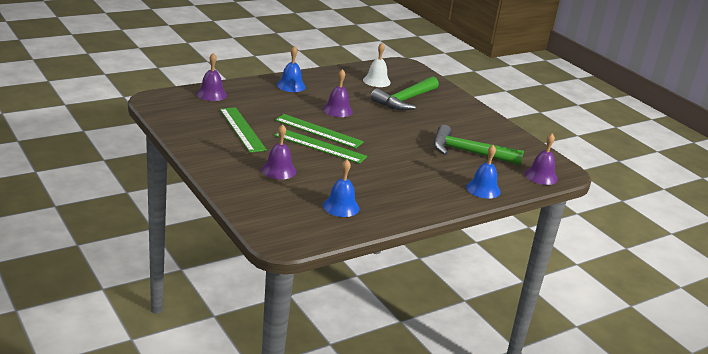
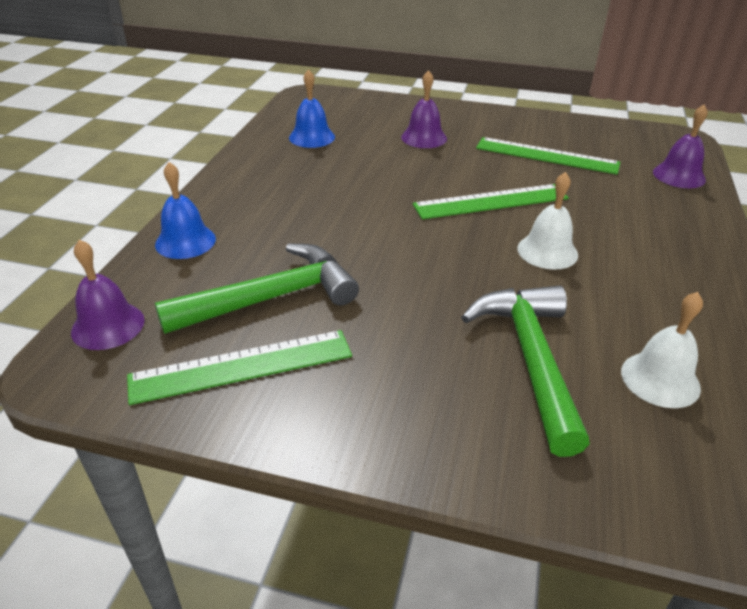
camera: 140 degrees right, 10 degrees up
(291, 86) = (682, 253): blue bell -> none
(320, 146) = (448, 183): green ruler -> green ruler (242, 366)
(337, 110) = (547, 251): purple bell -> white bell

